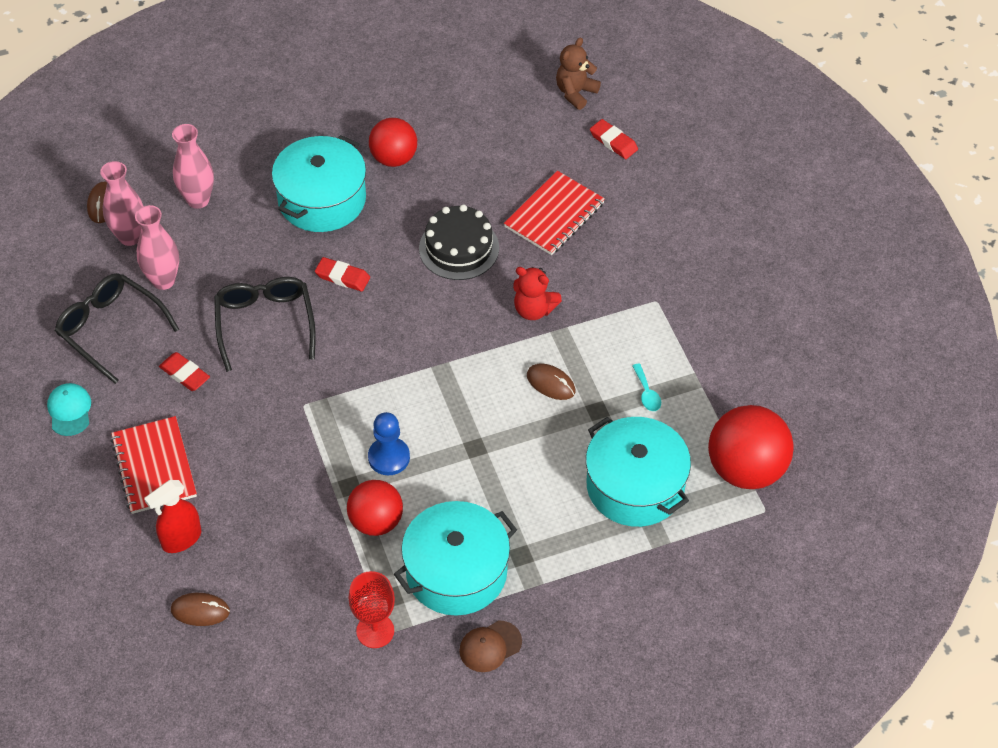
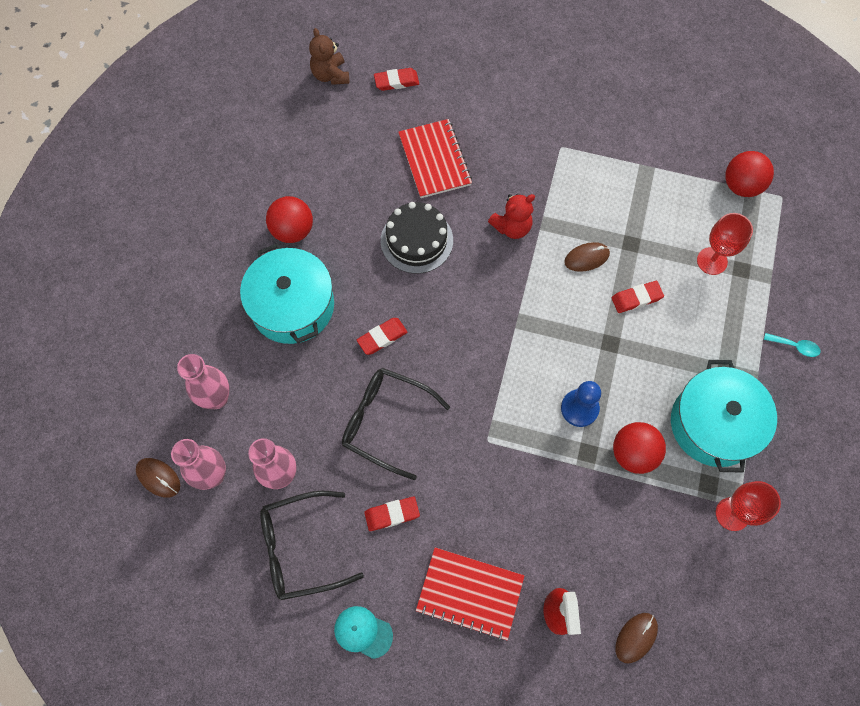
camera: 55 degrees left, 15 degrees up
(490, 646) = (792, 441): brown cap -> none
(540, 444) = (636, 298): none -> red eraser
(635, 486) = (712, 261): turquoise pot -> red goblet
(647, 393) = (637, 204): turquoise spoon -> turquoise spoon (795, 346)
(746, 469) = (741, 186): red ball -> red ball, size x0.66

